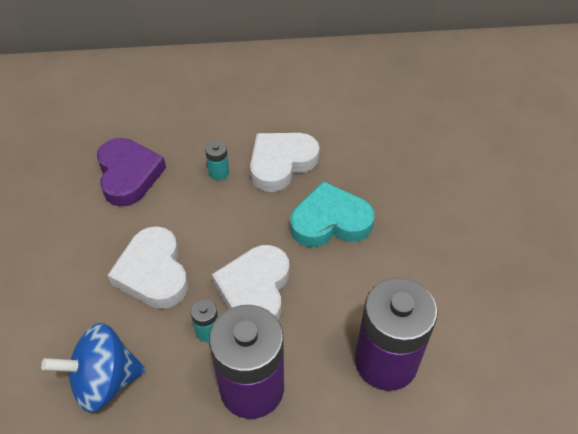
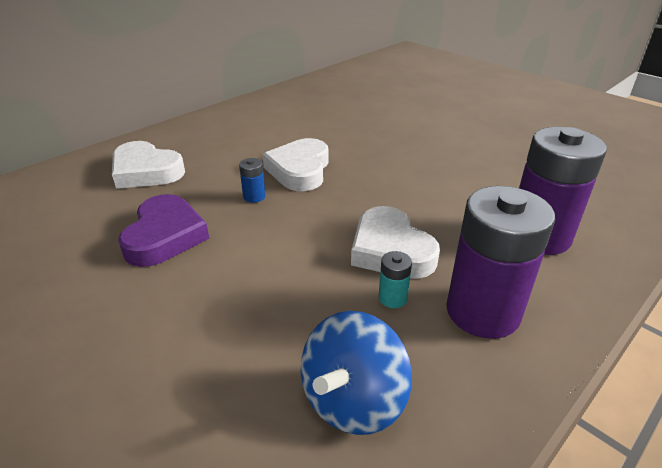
camera: 40 degrees left, 15 degrees down
(128, 175) = (165, 236): purple heart -> purple heart turned 60 degrees clockwise
(153, 272) = (285, 288): white heart -> white heart (146, 171)
(219, 172) = (254, 197): turquoise battery -> blue battery
(330, 221) = (384, 184): turquoise heart -> none

